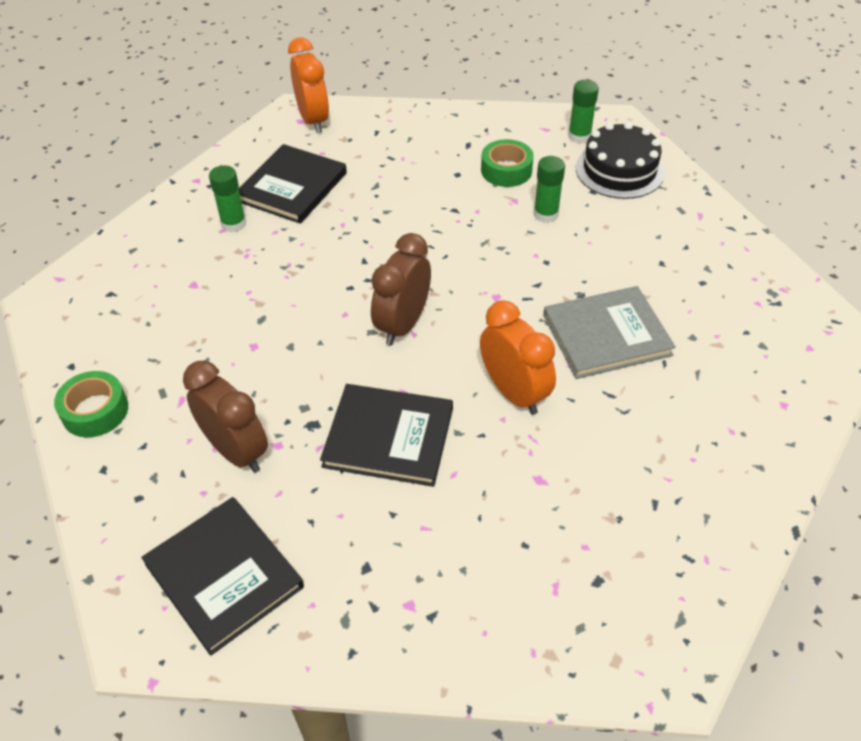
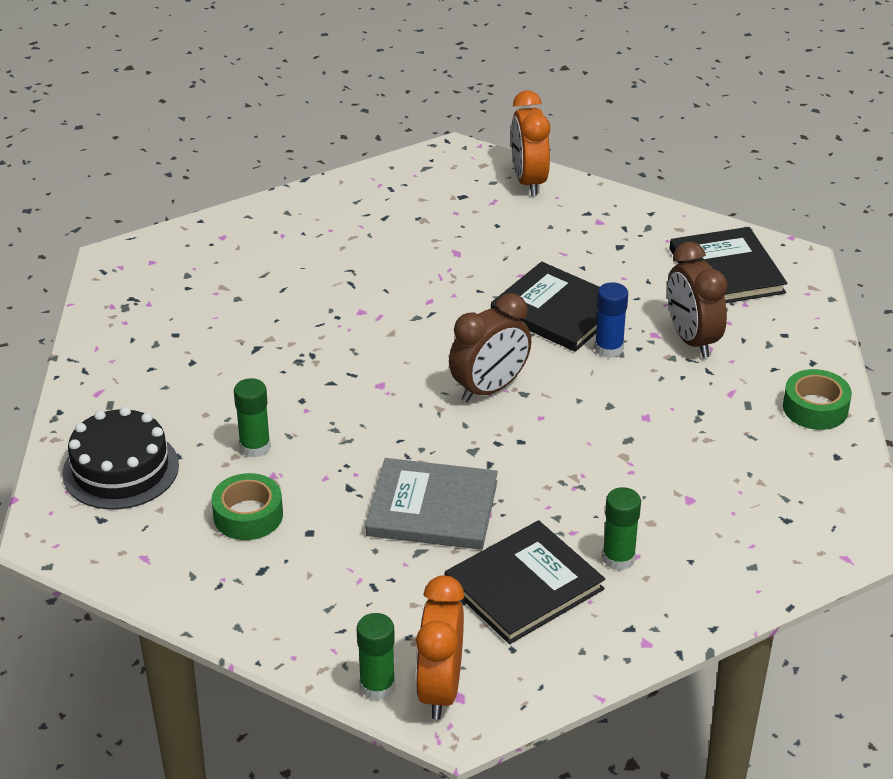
camera: 155 degrees left, 10 degrees down
(316, 408) = (609, 349): none -> blue glue stick
(514, 393) = (429, 307): orange clock -> orange clock (528, 181)
(579, 136) = (116, 530): green glue stick -> green glue stick (377, 686)
(606, 335) = (310, 322): grey book -> grey book (432, 508)

